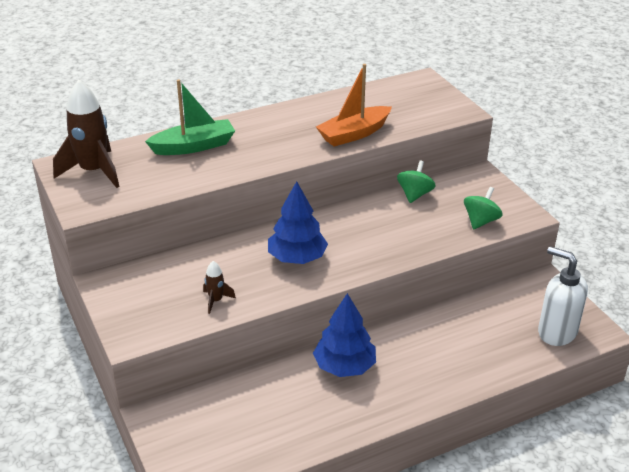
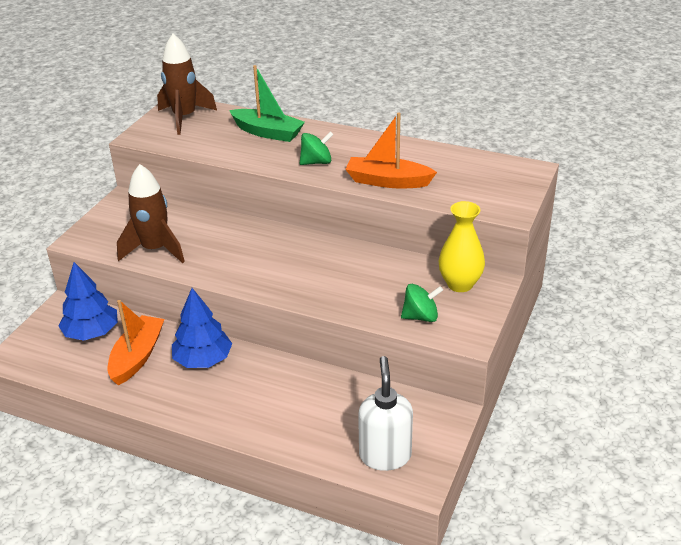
camera: 50 degrees right, 0 degrees up
(216, 300) = (155, 250): brown rocket -> brown rocket, size x2.16
(292, 402) = (137, 357): none -> orange boat
(297, 258) = (247, 256): blue tree -> blue tree (91, 333)
(414, 194) = (408, 265): green spinning top -> green spinning top (316, 162)
(464, 187) = (460, 284): none -> yellow vase

